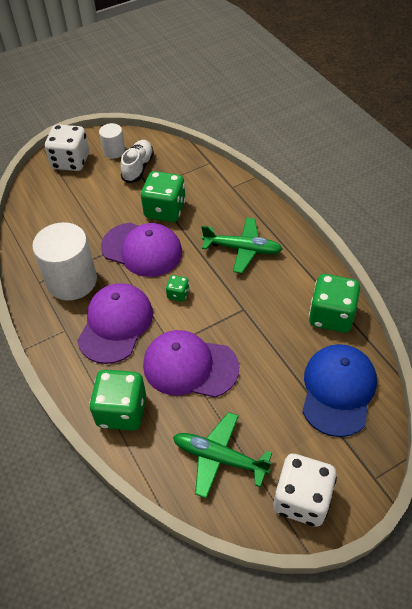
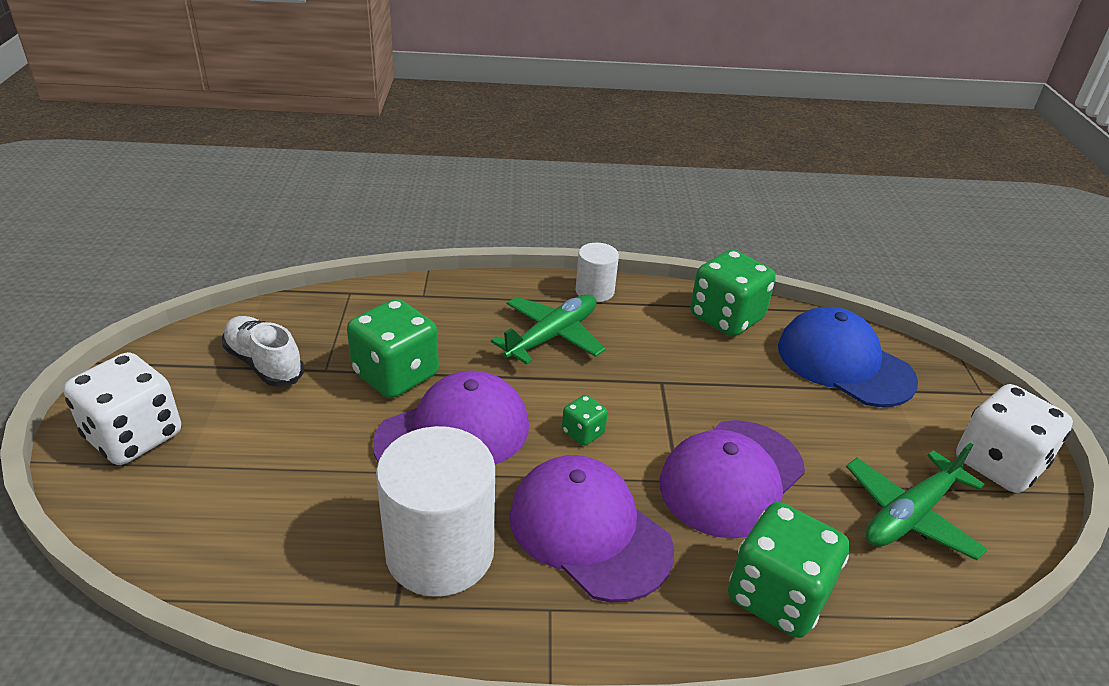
camera: 65 degrees left, 15 degrees down
(114, 151) = (187, 374): white cylinder -> white cylinder (594, 291)

